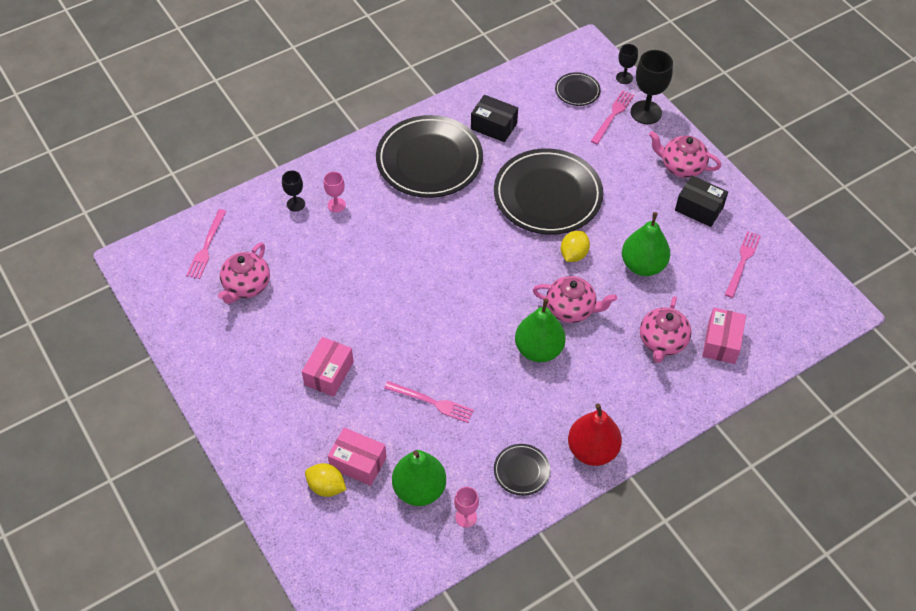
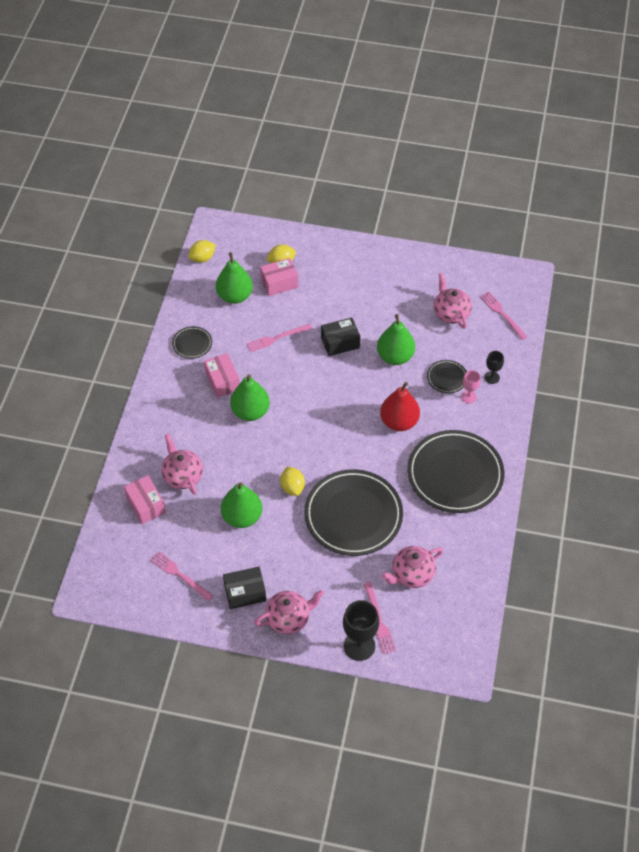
camera: 135 degrees right, 0 degrees up
(329, 373) = (347, 308): pink box -> pink box (222, 381)
(348, 289) = (395, 356): none -> green pear
(401, 573) = (202, 258): none -> yellow lemon
(466, 517) = (197, 302): pink goblet -> none
(494, 126) = (447, 537): black box -> black box (340, 343)
(571, 309) = (257, 451): pink teapot -> pink teapot (412, 574)
(577, 91) = (426, 620): black plate -> black plate (447, 378)
(592, 450) = (165, 383): red pear -> red pear (399, 422)
(624, 78) = (407, 665): black goblet -> none
(742, 262) = (180, 575): pink fork -> pink fork turned 150 degrees clockwise

